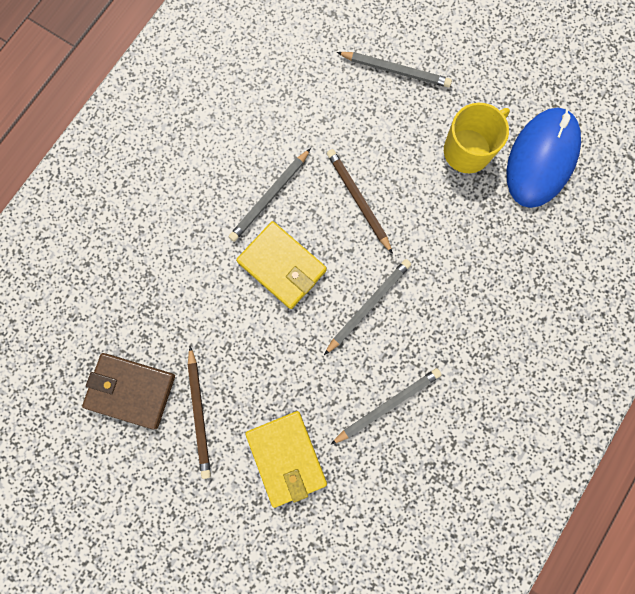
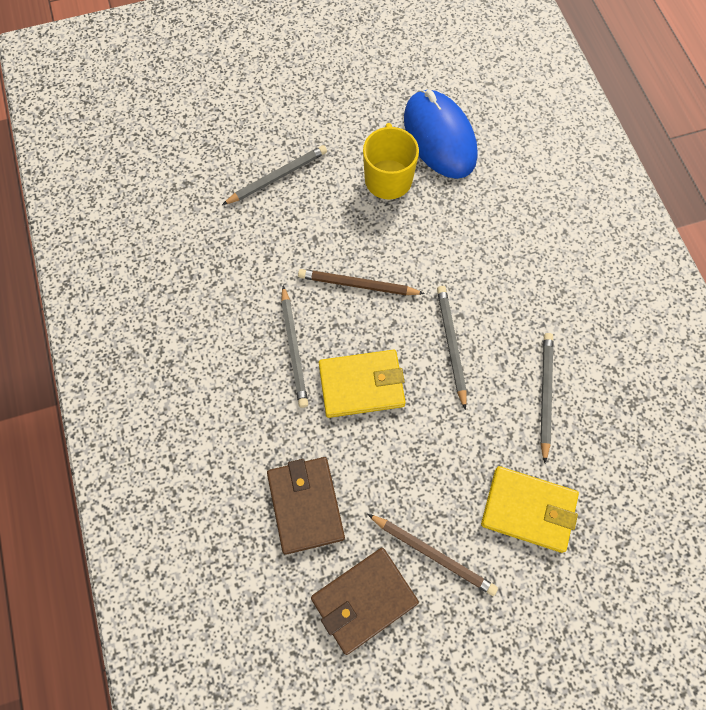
camera: 50 degrees left, 10 degrees down
(163, 299) = (306, 505): none -> brown wallet

